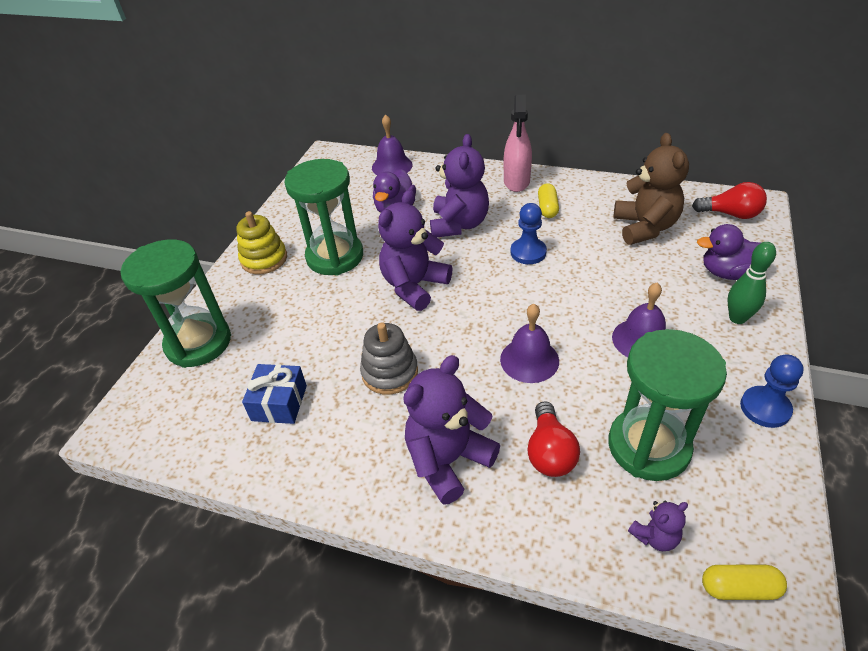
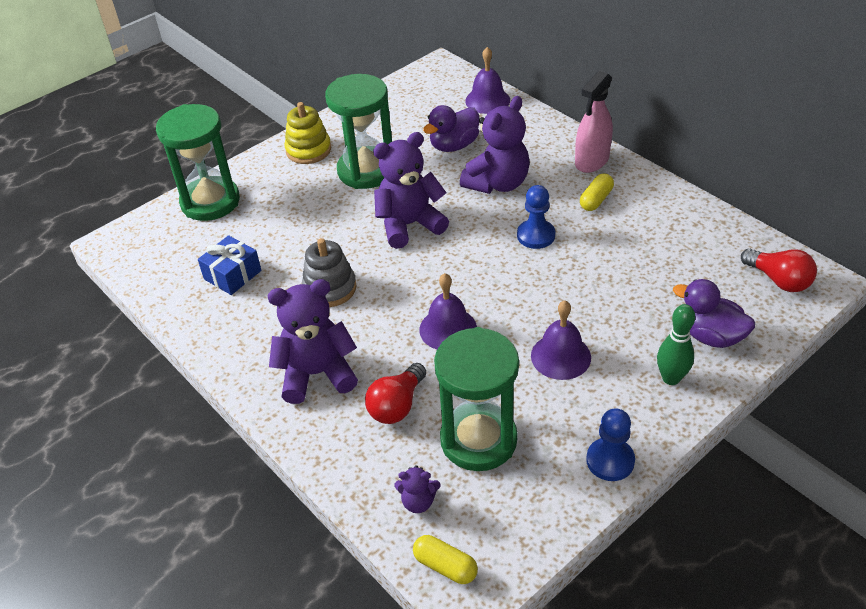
camera: 30 degrees right, 0 degrees up
(644, 227) = (673, 257): brown teddy bear -> none

